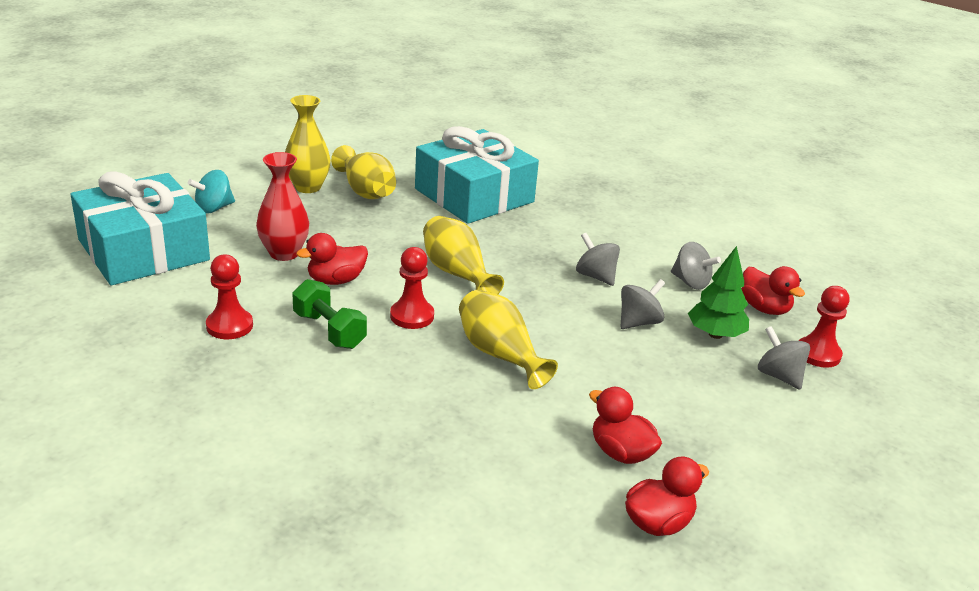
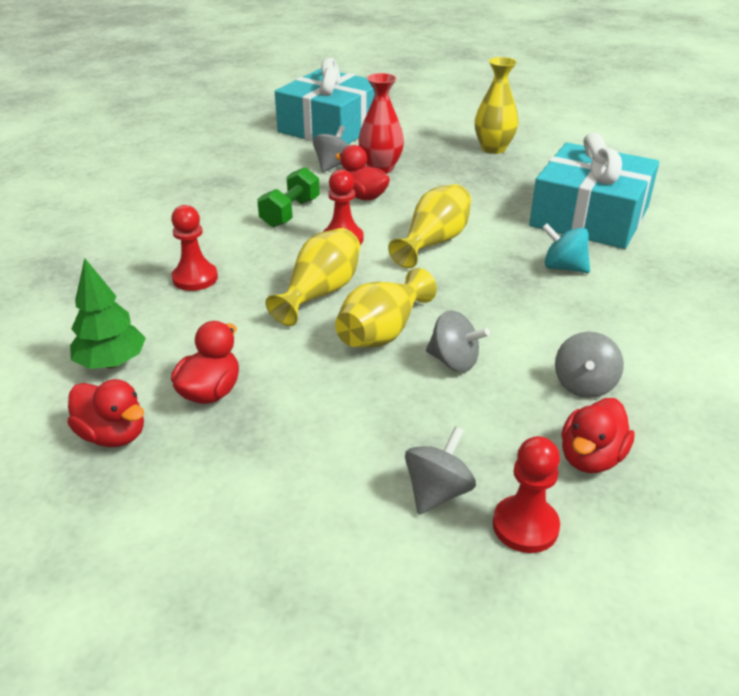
camera: 70 degrees right, 5 degrees up
(213, 208) = (414, 129): turquoise spinning top -> turquoise spinning top (563, 267)
(229, 326) = (264, 178): red pawn -> red pawn (195, 278)
(365, 191) = (521, 170): yellow vase -> yellow vase (382, 332)
(595, 276) = (518, 316): grey spinning top -> grey spinning top (333, 165)
(715, 334) = (483, 423): green tree -> green tree (112, 363)

